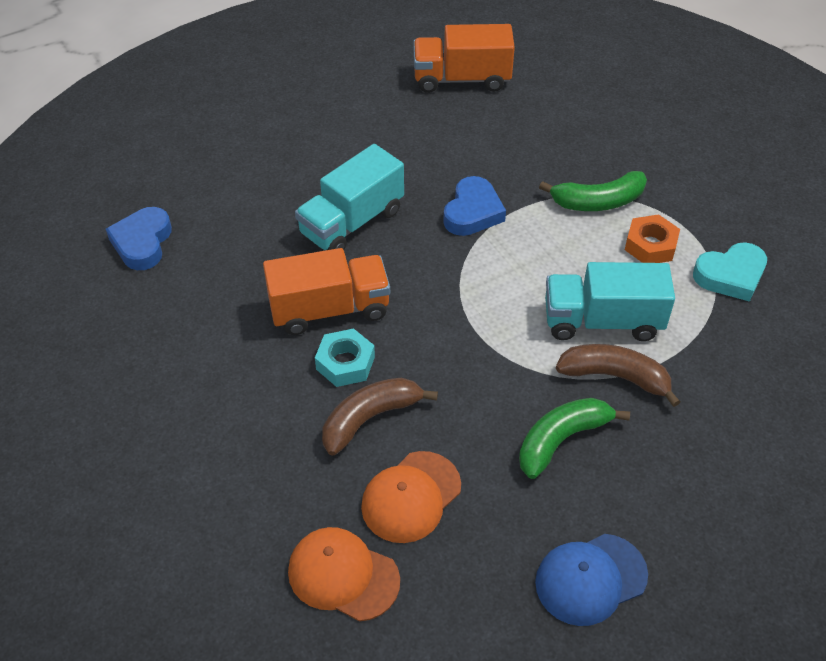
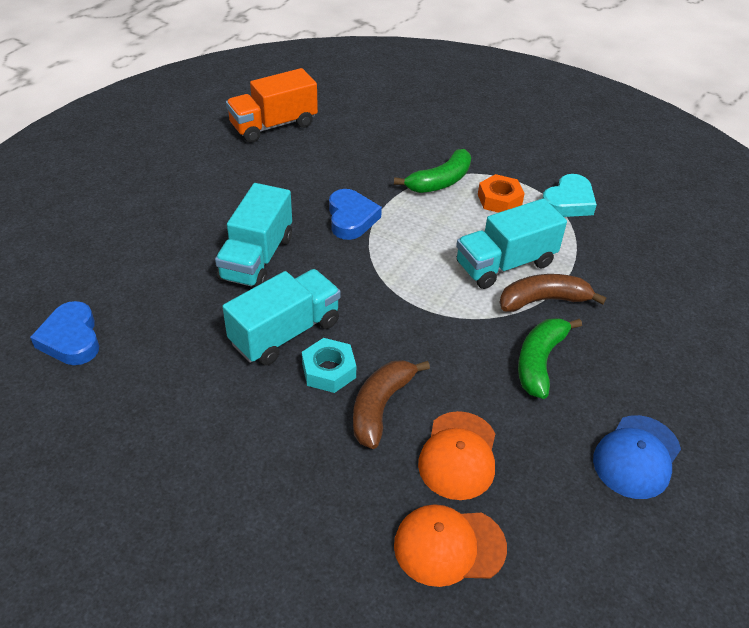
camera: 30 degrees left, 5 degrees down
(329, 309) = (285, 333): orange truck -> turquoise truck

